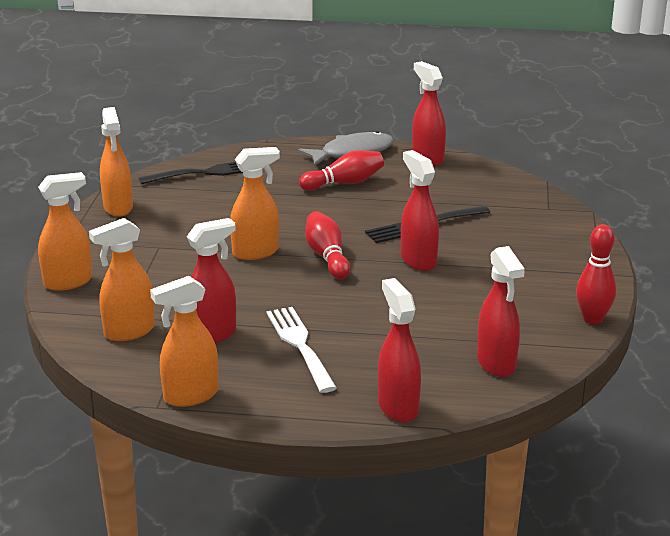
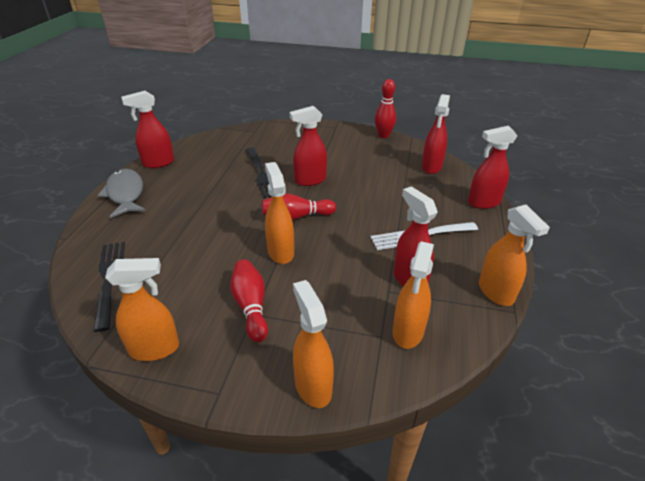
camera: 85 degrees left, 10 degrees up
(129, 332) = (408, 332): orange spray bottle -> orange spray bottle turned 45 degrees clockwise
(344, 183) = (178, 201): red bowling pin -> red bowling pin (251, 306)
(496, 364) = (431, 167): red spray bottle -> red spray bottle turned 120 degrees clockwise

